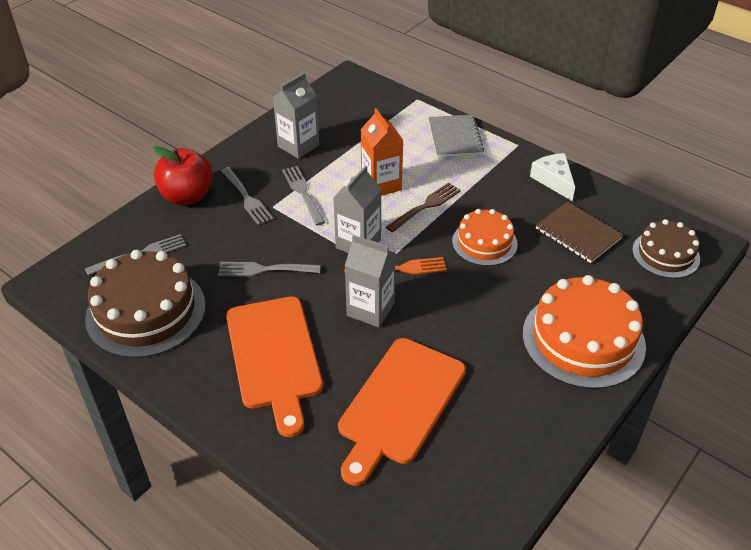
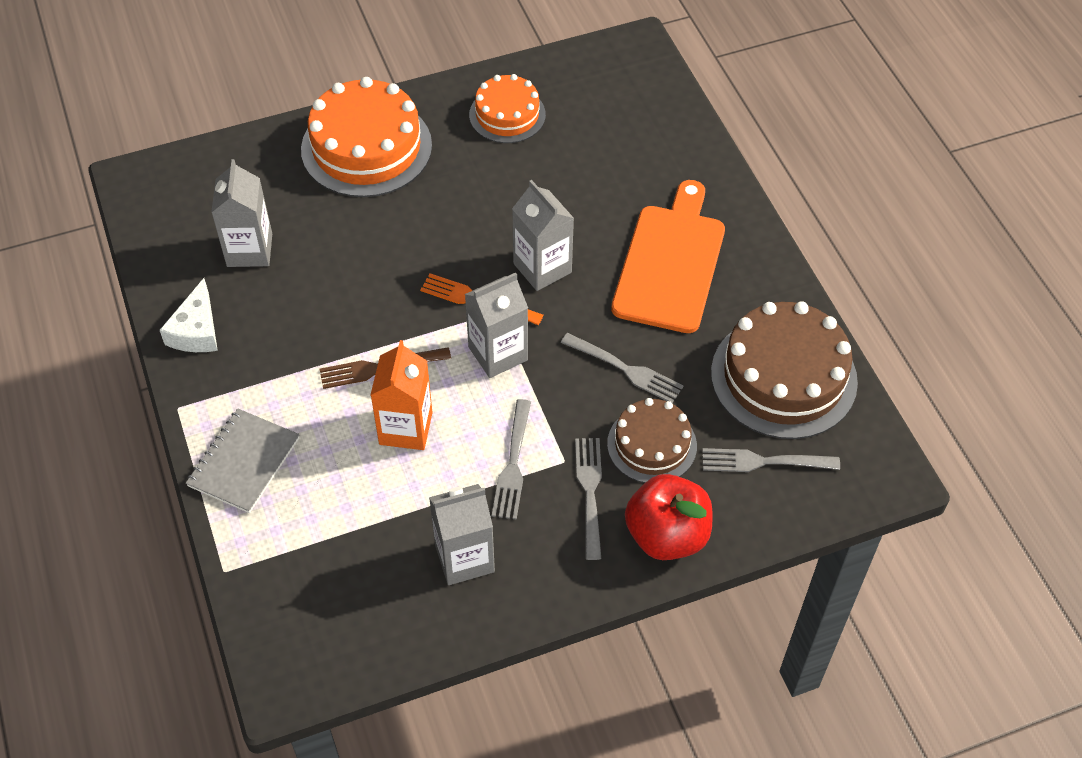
camera: 150 degrees left, 10 degrees up
(399, 404) = (581, 168): orange cutting board -> none
(484, 242) = (358, 287): orange cake -> orange cake (507, 115)
(578, 234) = (249, 250): brown notebook -> grey carton
(665, 254) = (190, 186): brown cake -> brown cake (652, 445)

